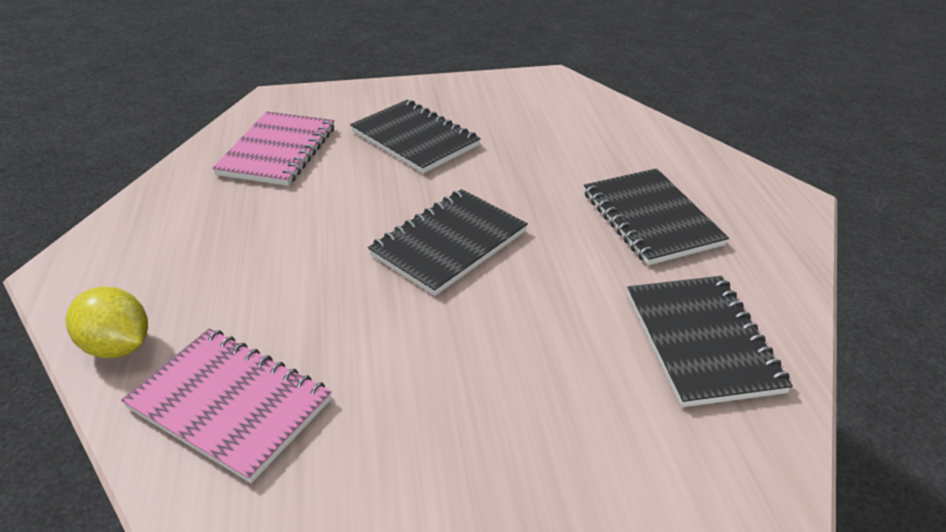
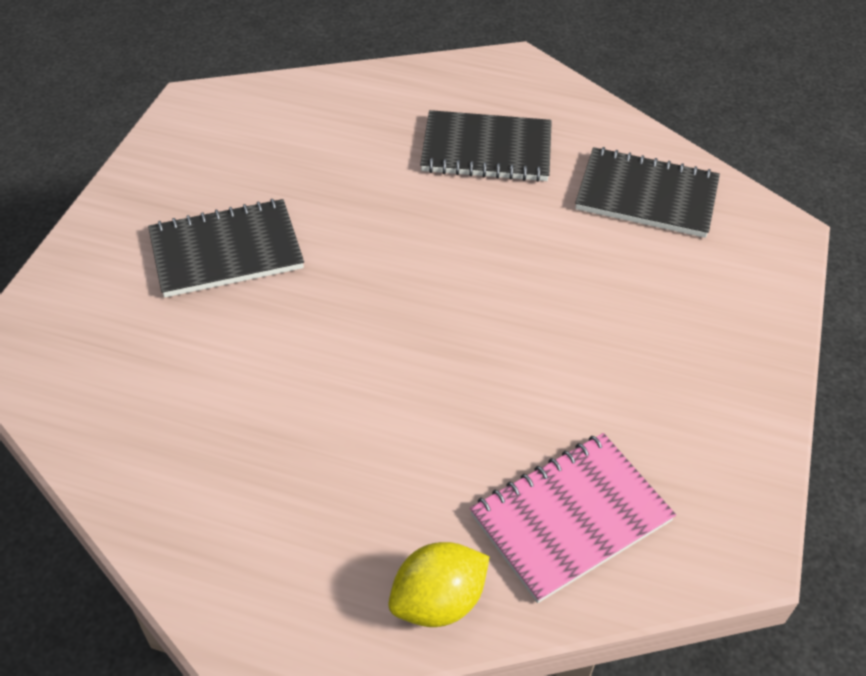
camera: 65 degrees left, 10 degrees up
(278, 151) = (150, 378): pink notebook -> none
(449, 243) = (434, 291): black notebook -> none

